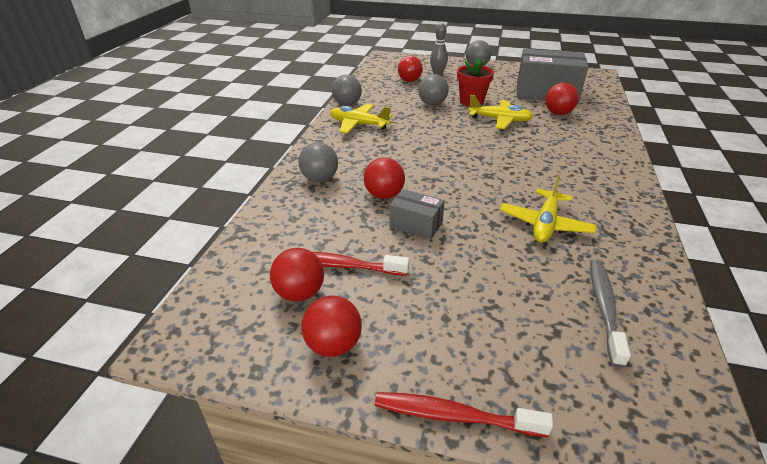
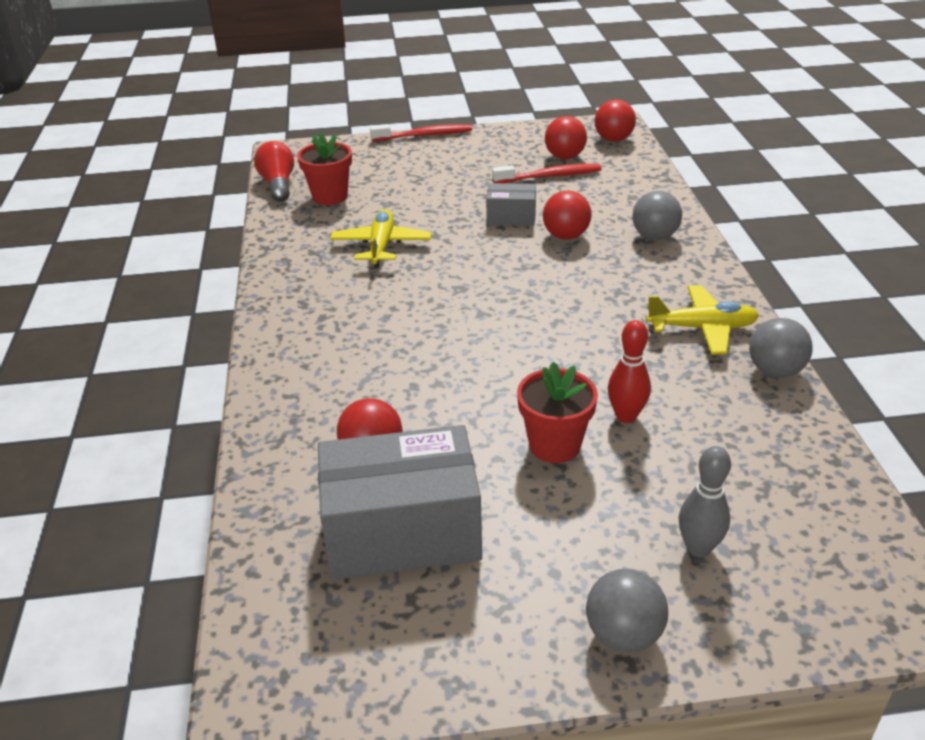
camera: 160 degrees right, 0 degrees up
(333, 344) = (515, 142): red ball -> red ball (613, 139)
(410, 78) = (747, 506): red light bulb -> red light bulb (278, 184)
(432, 104) = (626, 416): grey ball -> red bowling pin
(500, 120) = (479, 402): yellow plane -> none
(604, 308) = (330, 196): grey toothbrush -> red flower pot

